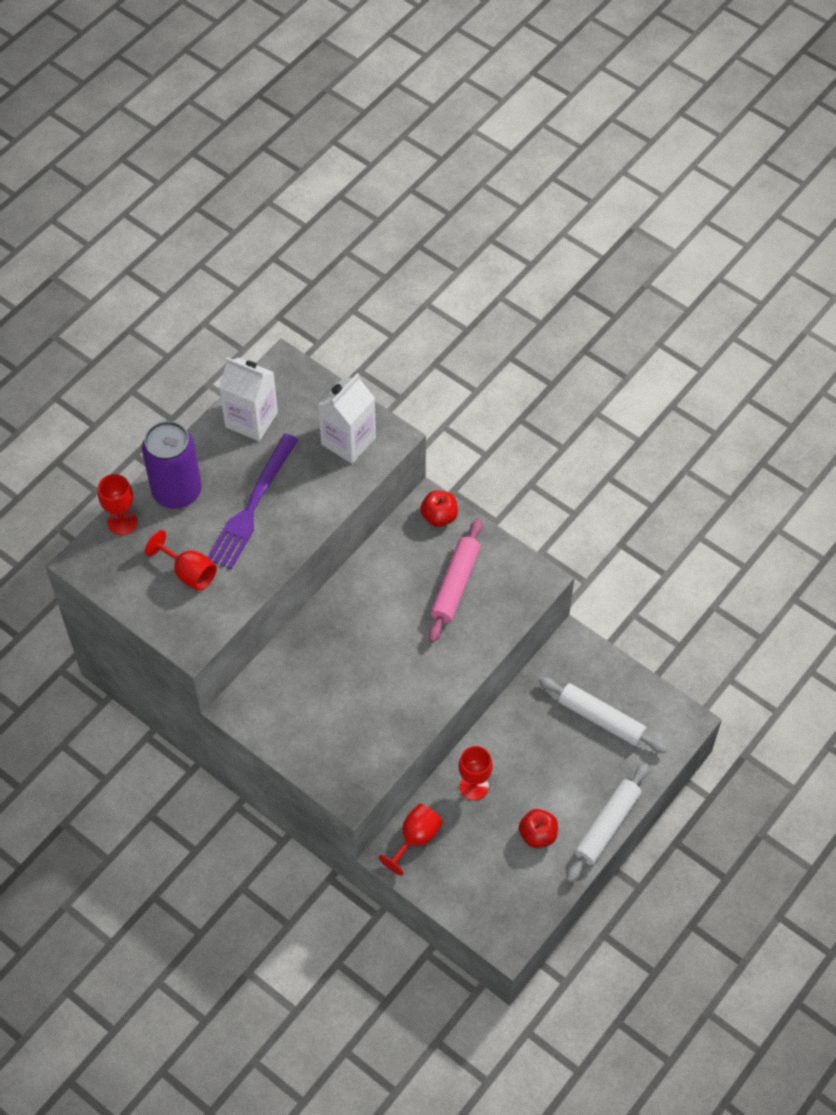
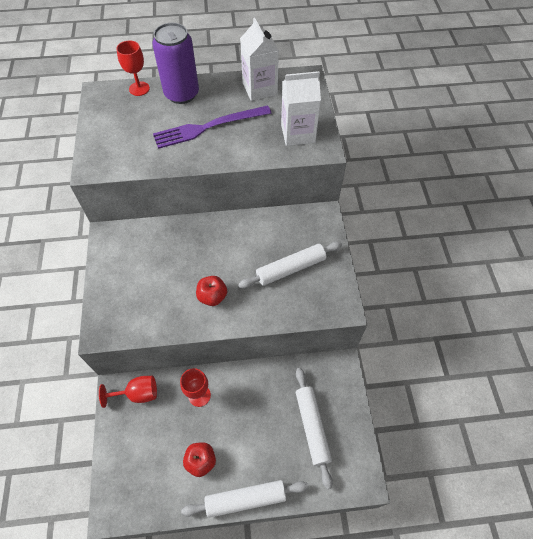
camera: 45 degrees right, 0 degrees up
(189, 572) = (137, 134): red goblet -> none
(439, 517) = (322, 226): red apple -> red apple (212, 296)
(455, 585) = (291, 268): pink rolling pin -> white rolling pin

